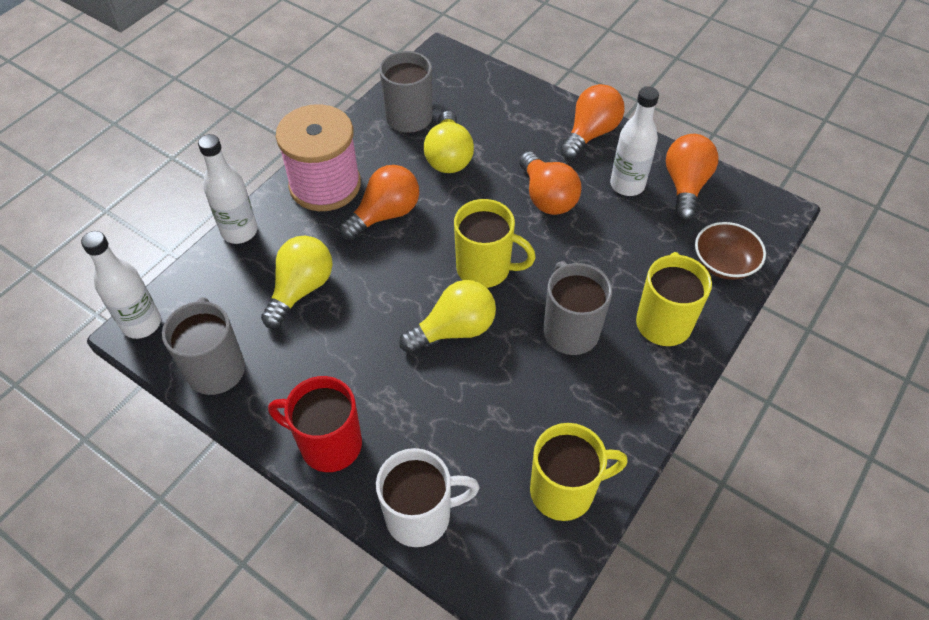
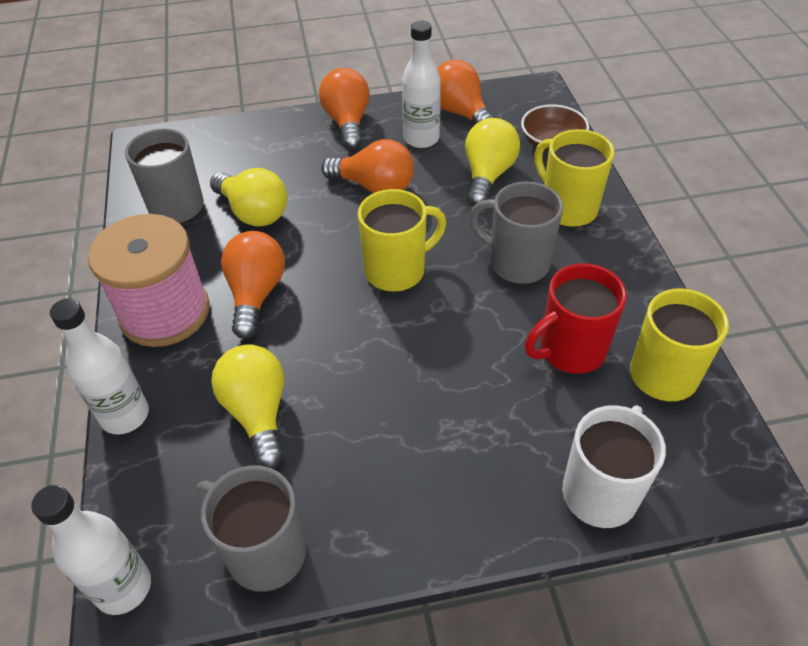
camera: 45 degrees left, 5 degrees down
(328, 444) = (456, 512): red mug -> red mug (570, 350)
(454, 329) = (434, 333): yellow light bulb -> yellow light bulb (487, 175)

